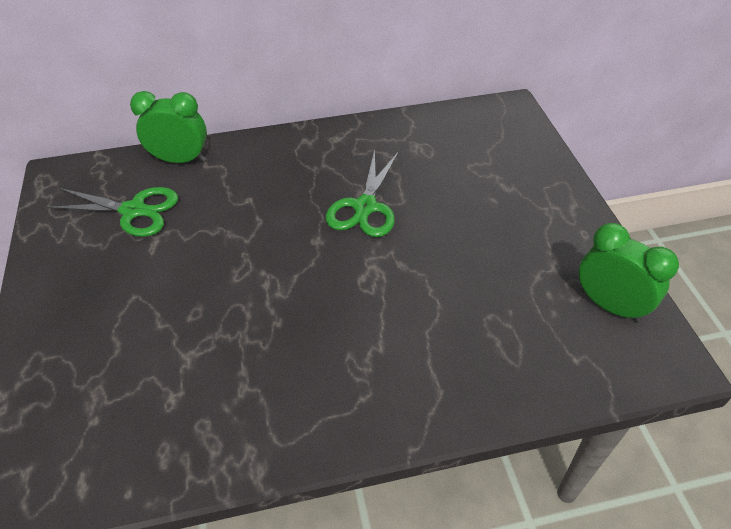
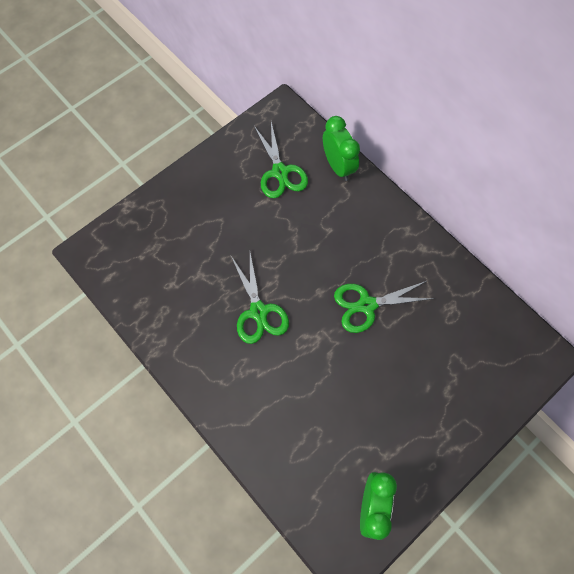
camera: 60 degrees right, 20 degrees up
(294, 311) = (258, 311): none -> green scissors

